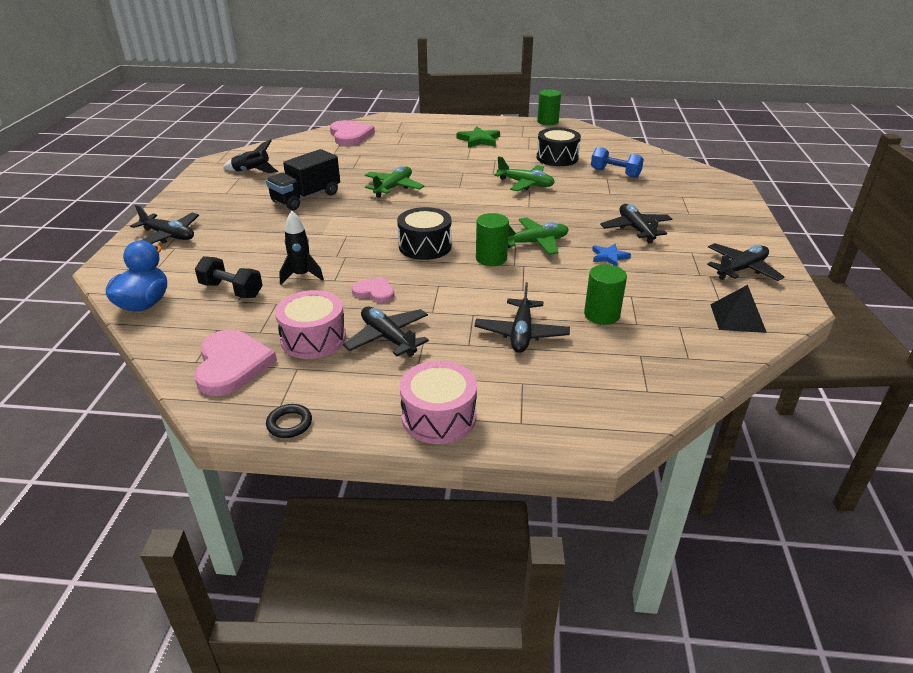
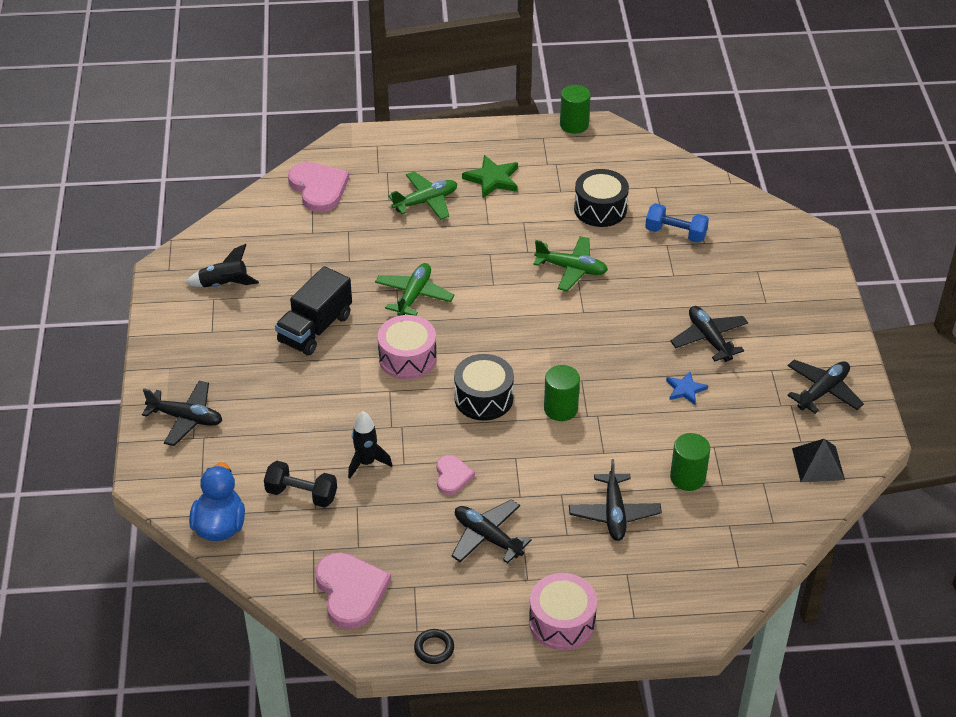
camera: 10 degrees left, 10 degrees up
(313, 338) = (415, 548): pink drum -> pink drum (407, 358)
(374, 292) = (452, 476): pink heart -> pink heart turned 75 degrees clockwise
(535, 243) = (603, 376): green plane -> green plane (426, 202)

